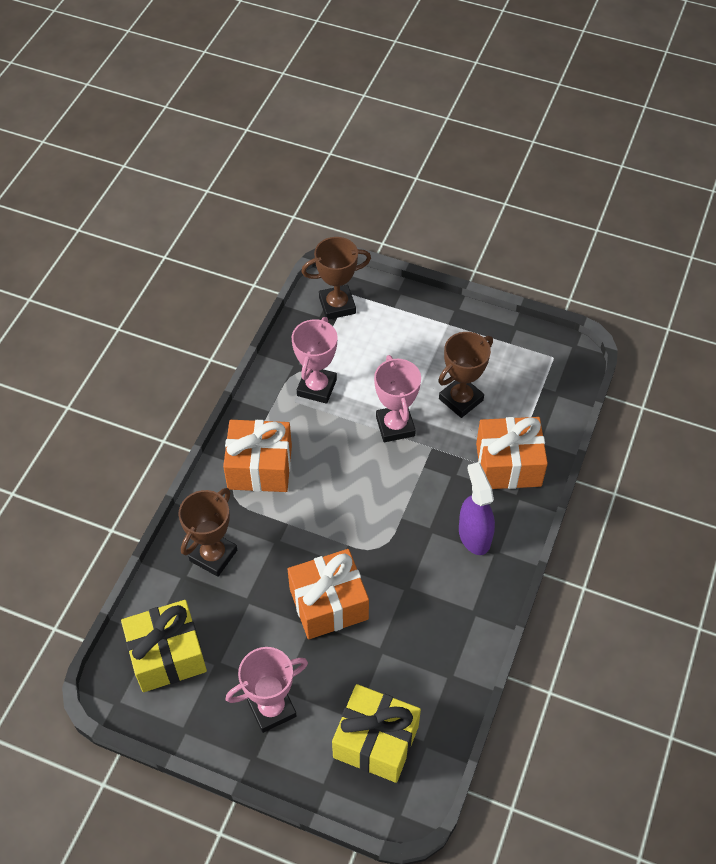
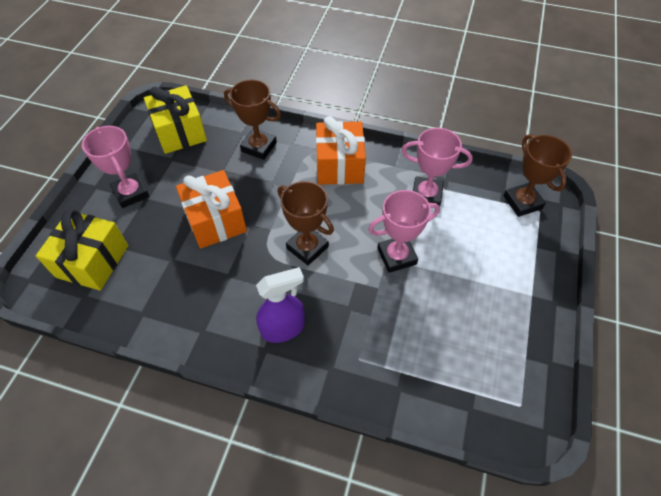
camera: 85 degrees right, 0 degrees up
(461, 399) = (439, 311): brown trophy -> brown trophy (307, 247)
(508, 464) = (368, 358): orange gift -> none

